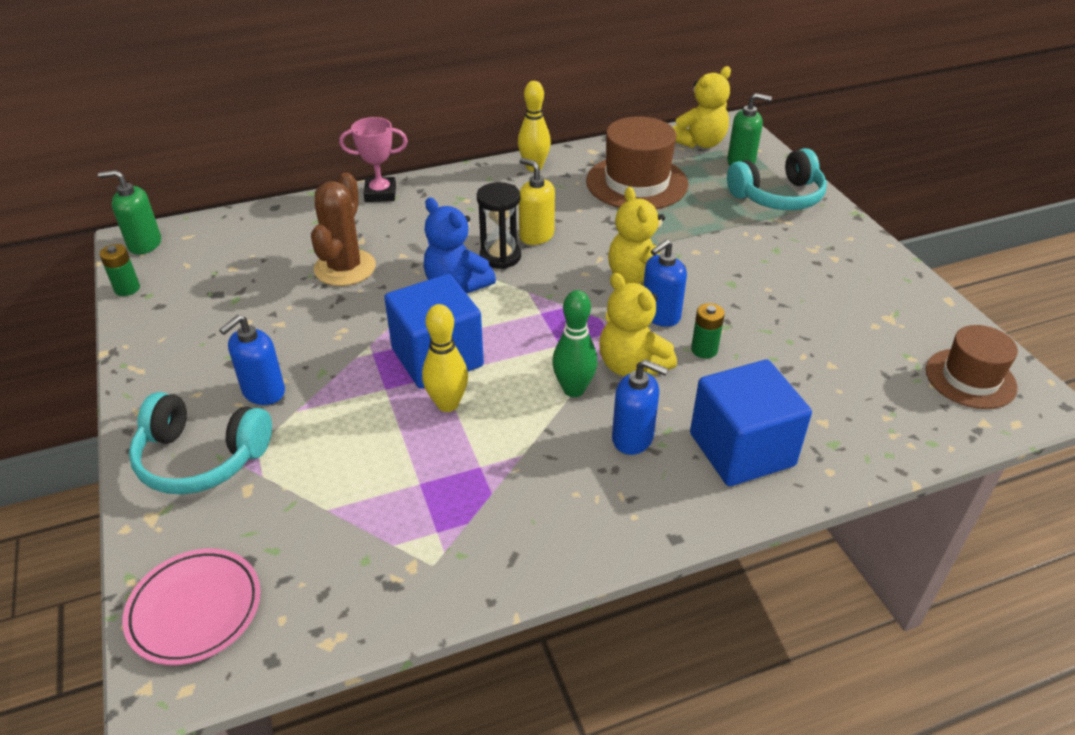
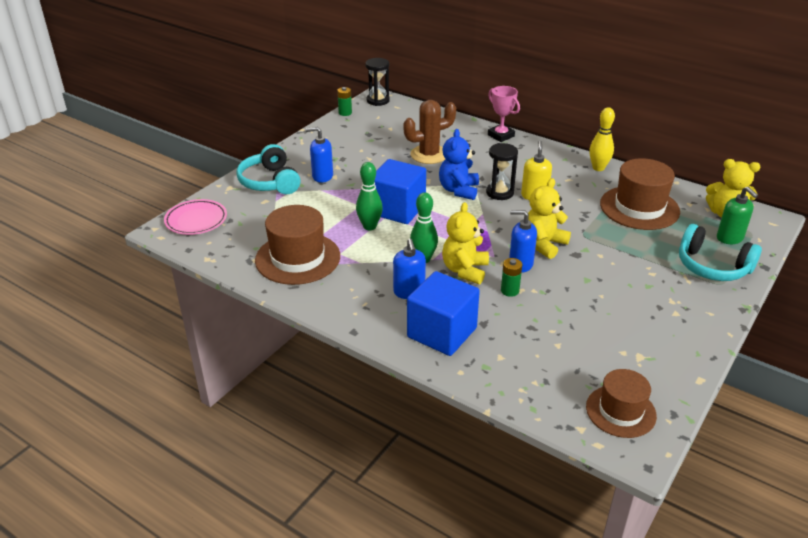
camera: 55 degrees right, 5 degrees down
(144, 244) = (378, 100): green soap dispenser -> black hourglass
(445, 519) = (298, 258): none -> brown hat
(447, 404) = (369, 226): yellow bowling pin -> green bowling pin

